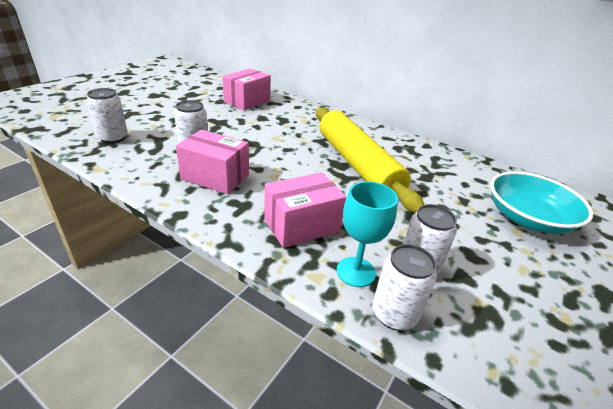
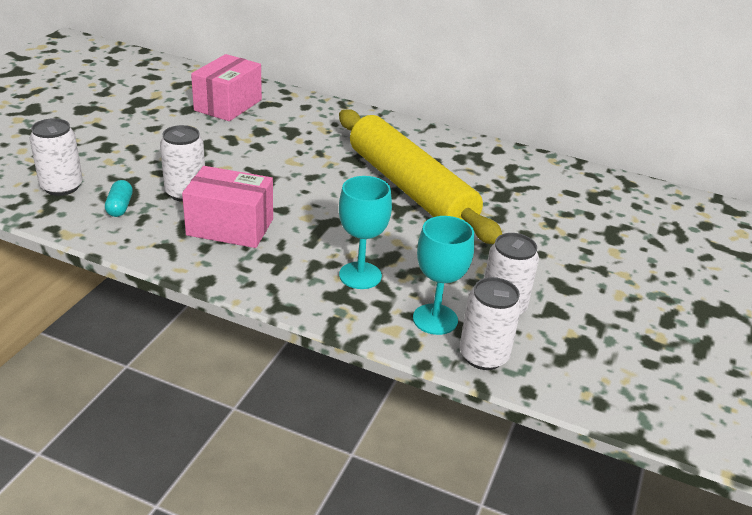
camera: 10 degrees left, 0 degrees up
(144, 155) = (120, 207): none -> turquoise capsule
(302, 225) = (360, 275): pink box -> turquoise goblet
(527, 218) = (626, 235): turquoise bowl -> none

